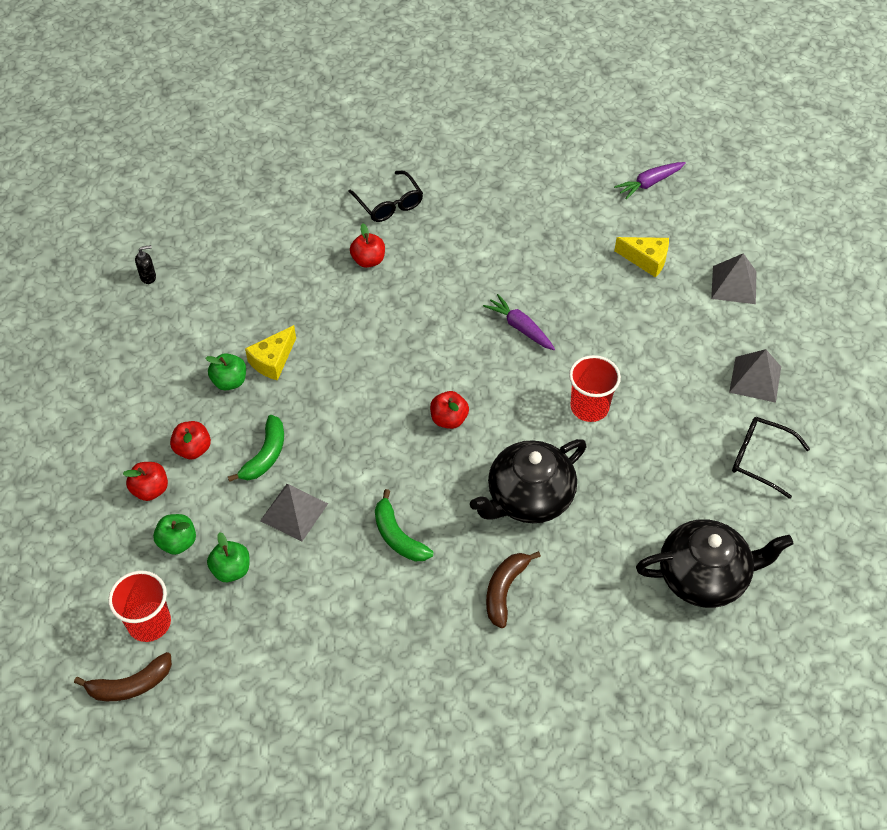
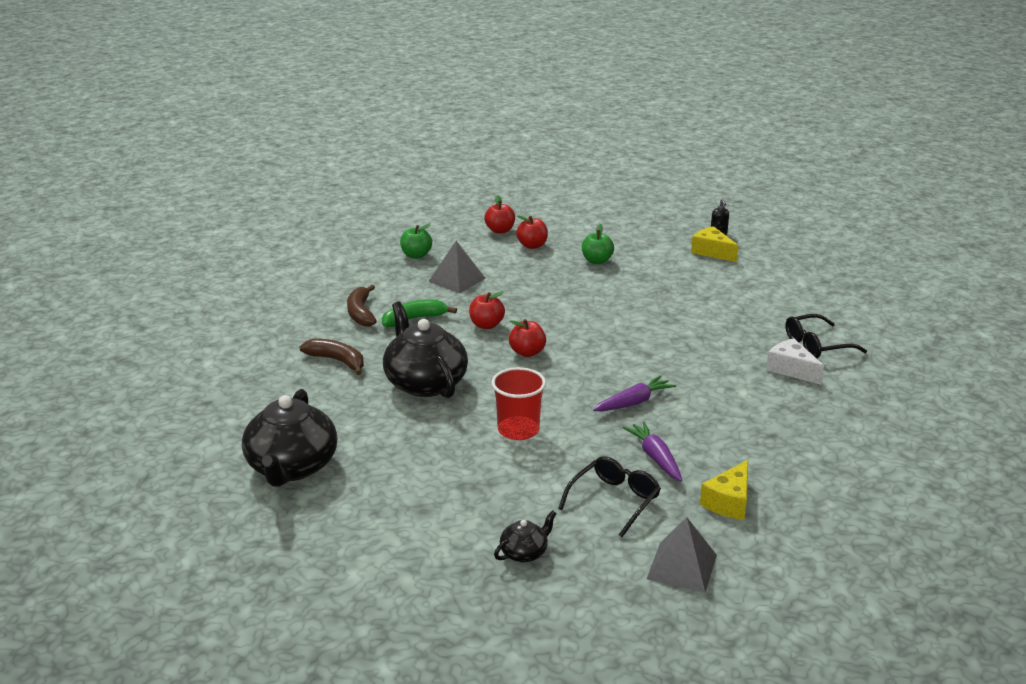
camera: 100 degrees right, 25 degrees down
(130, 685) = (344, 222): brown banana -> brown banana (360, 313)
(149, 623) = (388, 228): red cup -> none
(178, 542) = (449, 238): green apple -> none
(265, 455) = (516, 271): green banana -> none
(272, 360) = (616, 279): yellow cheese -> yellow cheese (712, 252)
(368, 260) = (734, 329): red apple -> red apple (486, 325)
(436, 221) = (791, 369): none -> white cheese
(649, 183) = (870, 527): purple carrot -> purple carrot (655, 457)
(755, 379) = (524, 553): grey pyramid -> black teapot
(760, 459) = (411, 532): black glasses -> black glasses (614, 501)

